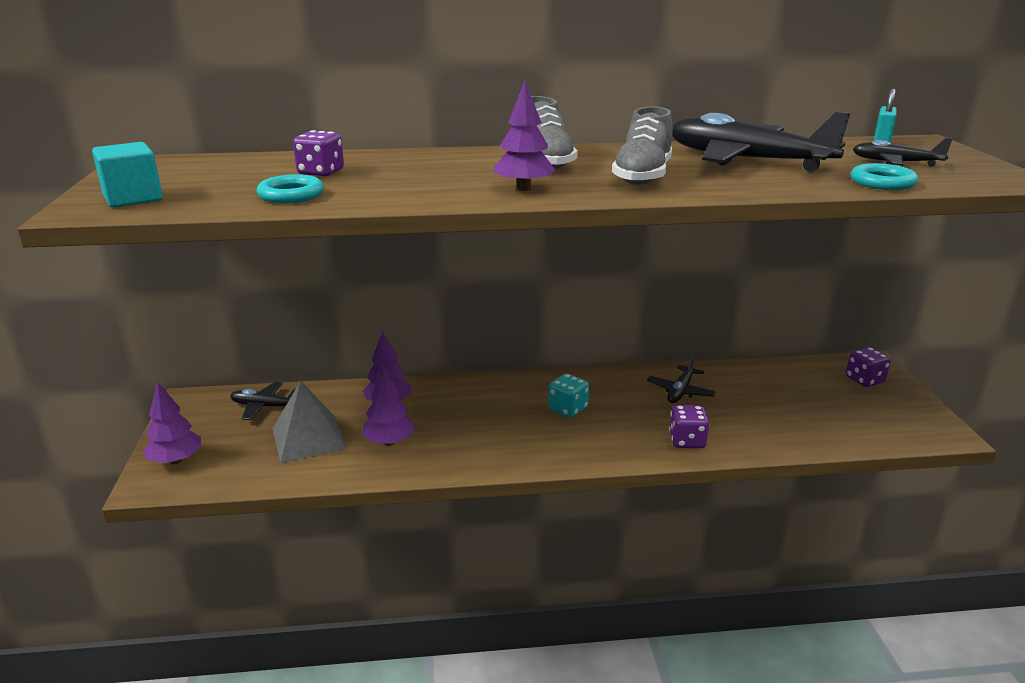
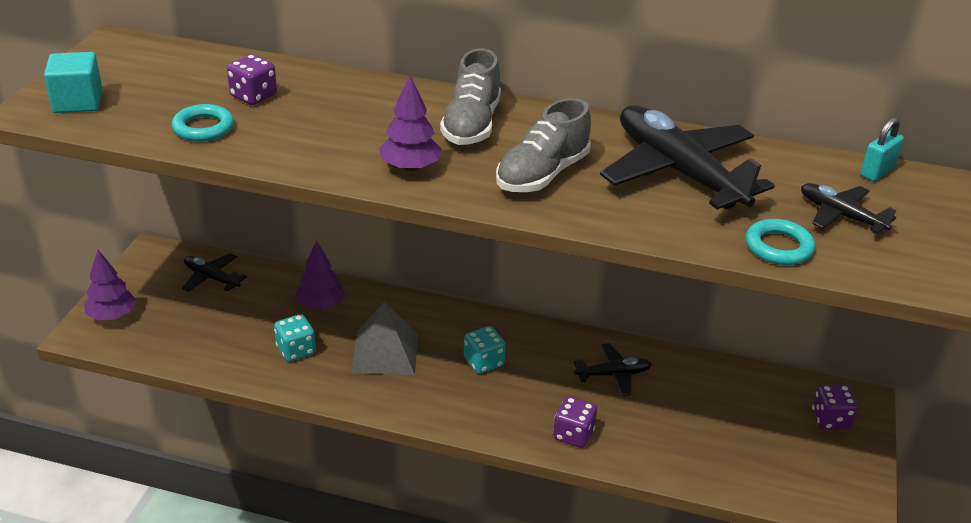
camera: 20 degrees right, 10 degrees up
(308, 438) = (229, 325): grey pyramid -> grey pyramid (385, 352)
(389, 442) = (296, 350): purple tree -> turquoise dice
(680, 391) = (613, 374): black plane -> black plane turned 150 degrees counterclockwise

